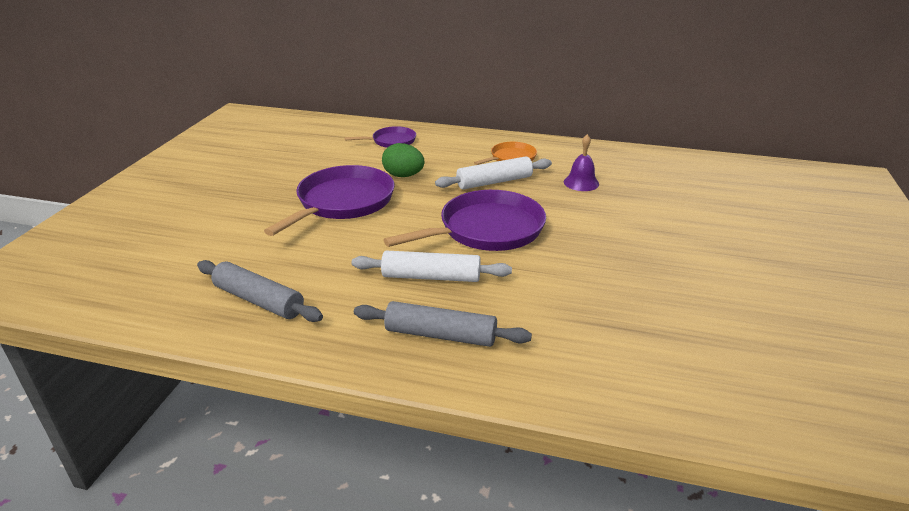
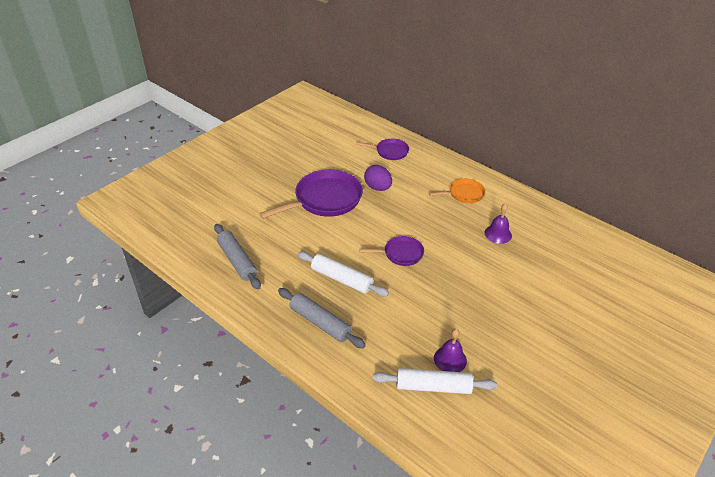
camera: 25 degrees right, 10 degrees up
(403, 176) = (377, 188): green egg -> purple egg
(487, 229) = (401, 254): purple pan -> purple pan, size x0.54
(494, 182) = (435, 213): white rolling pin -> white rolling pin (433, 386)
(645, 318) = (450, 359): none -> purple bell

